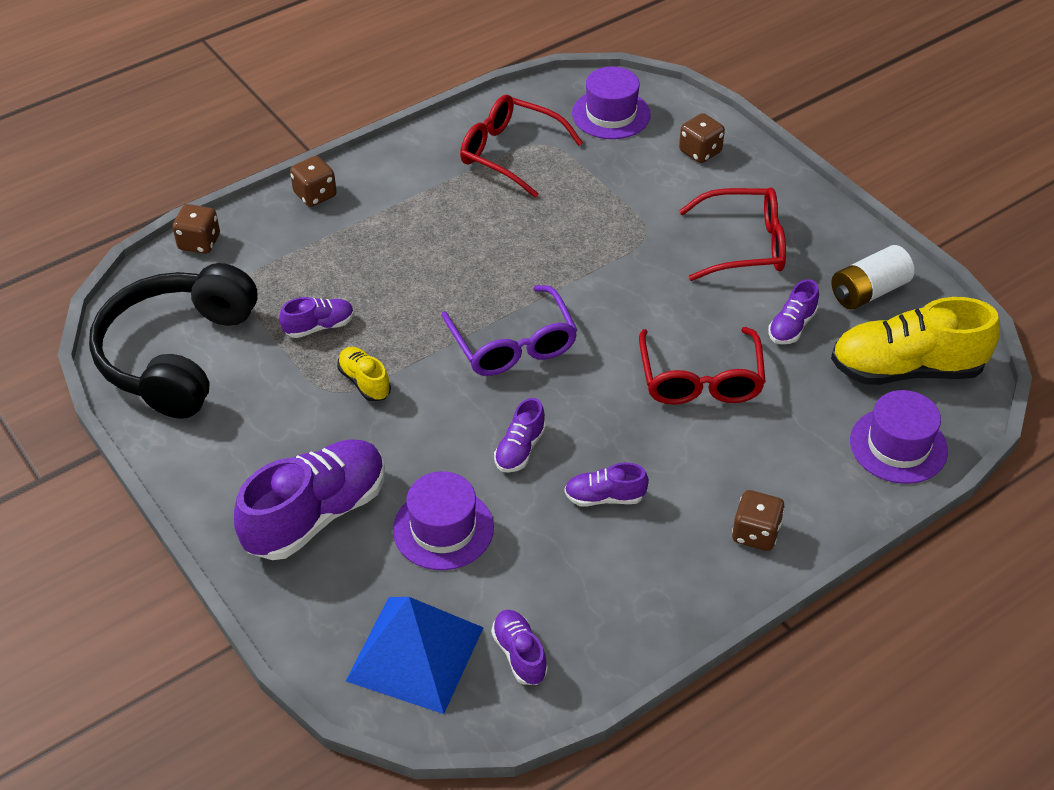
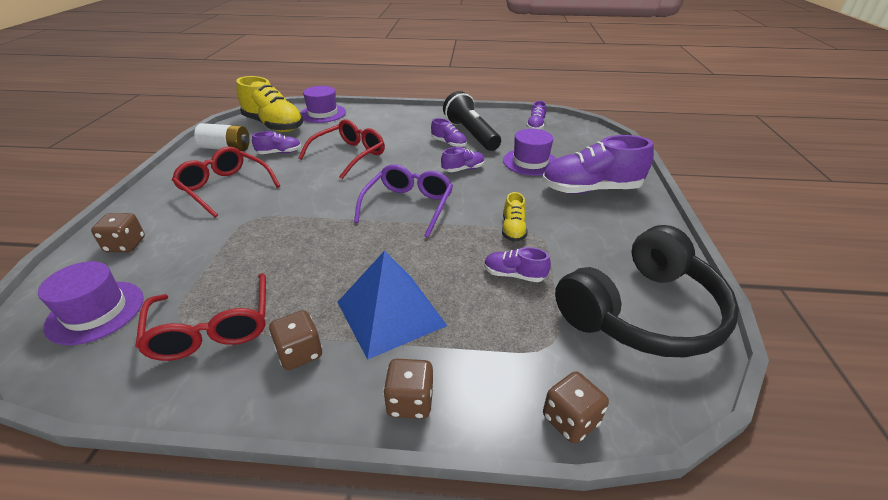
camera: 140 degrees left, 10 degrees down
(415, 653) = (577, 139): blue pyramid -> blue pyramid (390, 313)
(599, 547) = (471, 134): none -> black flashlight
(755, 533) = (410, 117): brown dice -> brown dice (300, 353)

